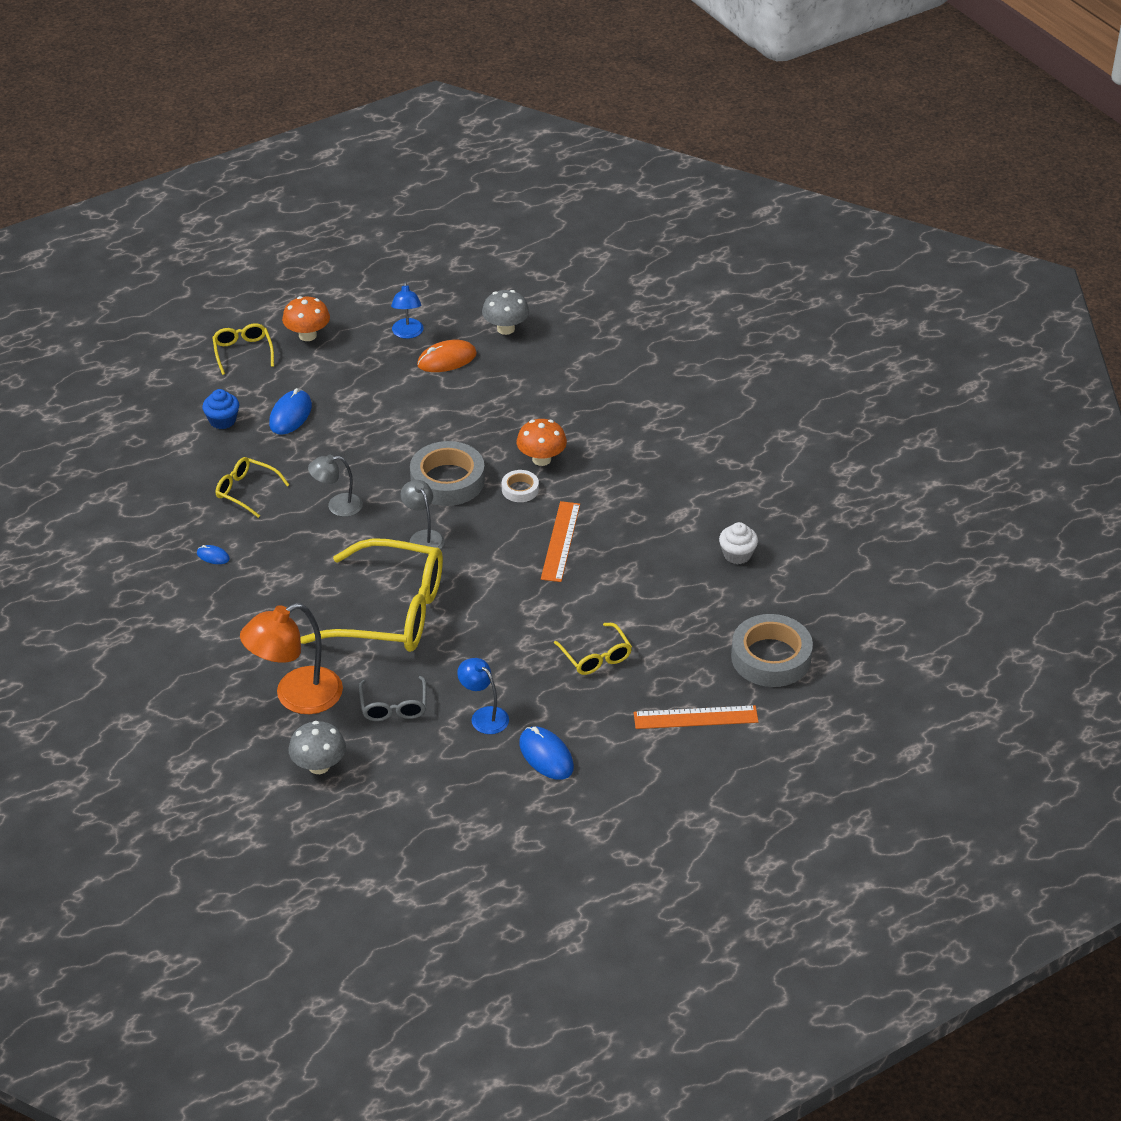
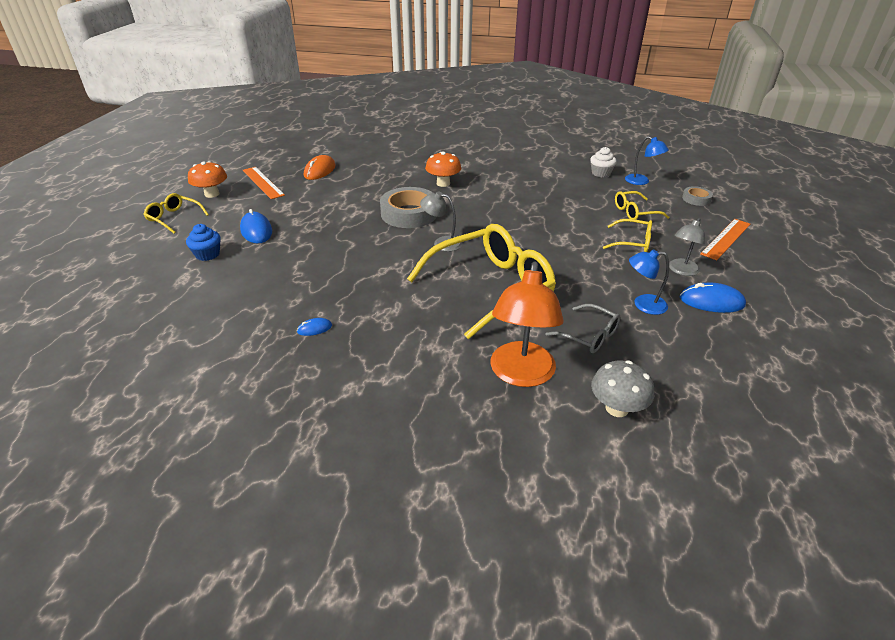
camera: 45 degrees left, 5 degrees down
(246, 491) = (283, 280): yellow glasses -> yellow glasses (635, 212)
(337, 506) = (362, 256): grey lamp -> grey lamp (681, 271)
(407, 333) = (278, 170): blue lamp -> blue lamp (641, 181)
(506, 329) = (333, 149): grey mushroom -> none
(520, 489) = (455, 199): white tape -> none
(560, 541) = (516, 208): orange ruler -> orange ruler (262, 182)
(771, 657) = (696, 199): grey tape -> grey tape, size x0.50

